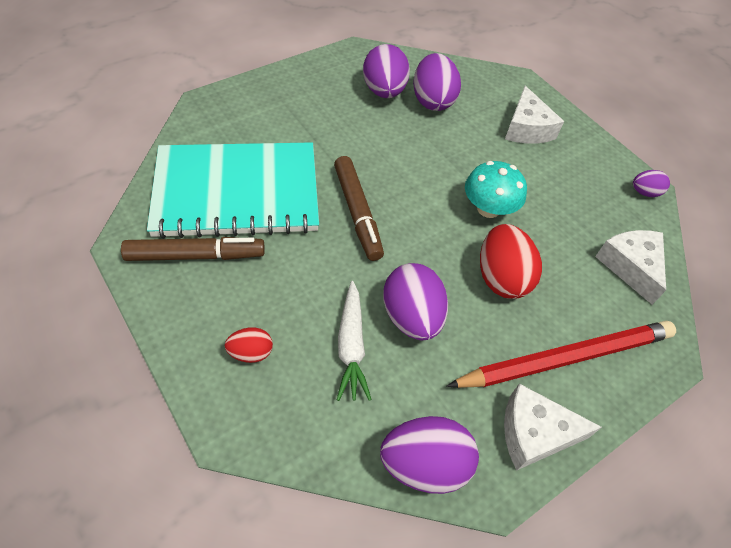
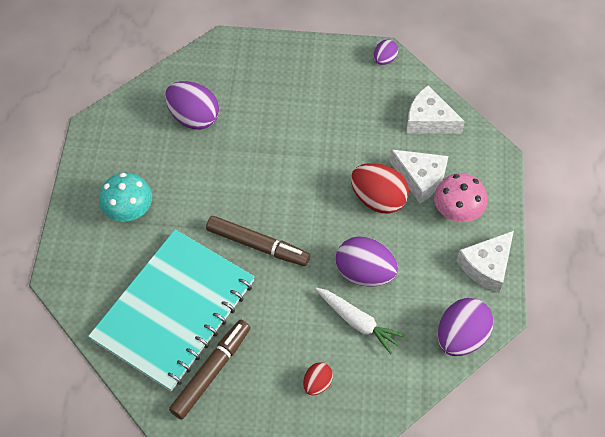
camera: 45 degrees left, 5 degrees up
(384, 91) = (155, 142): purple egg -> none
(488, 208) = (320, 162): turquoise mushroom -> turquoise mushroom (129, 210)
(526, 128) = (273, 79): white cheese -> white cheese (420, 178)
(566, 358) = (457, 210): red pencil -> pink mushroom

